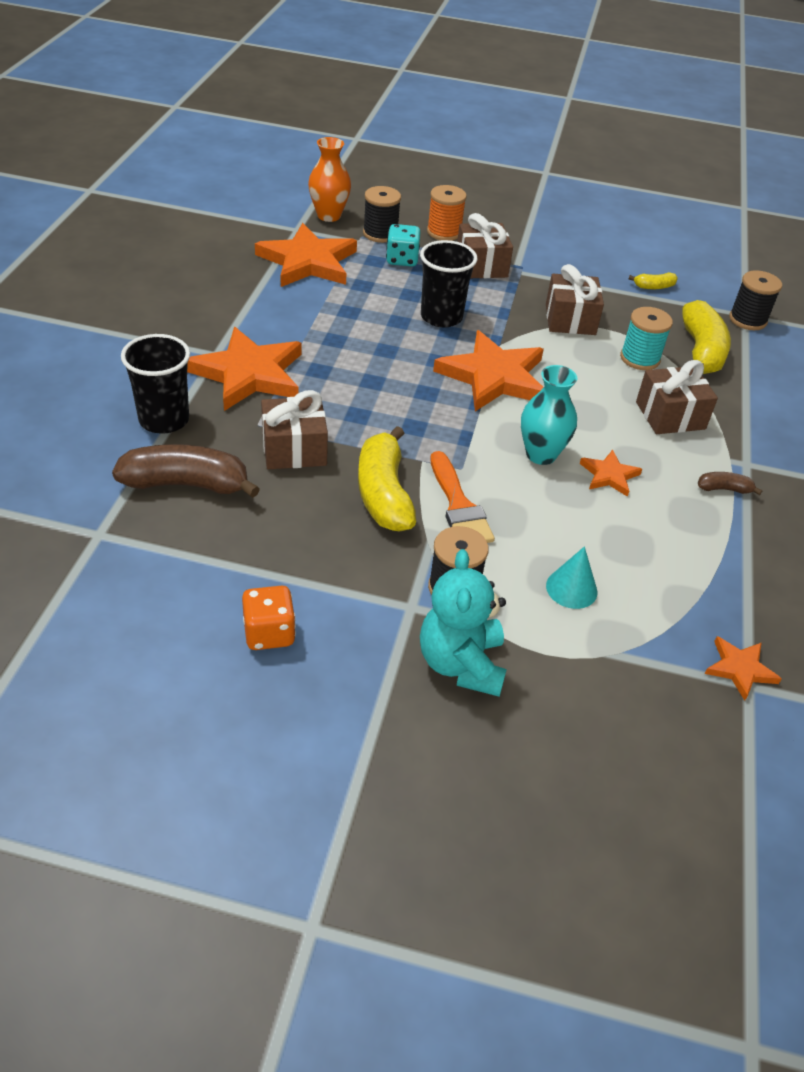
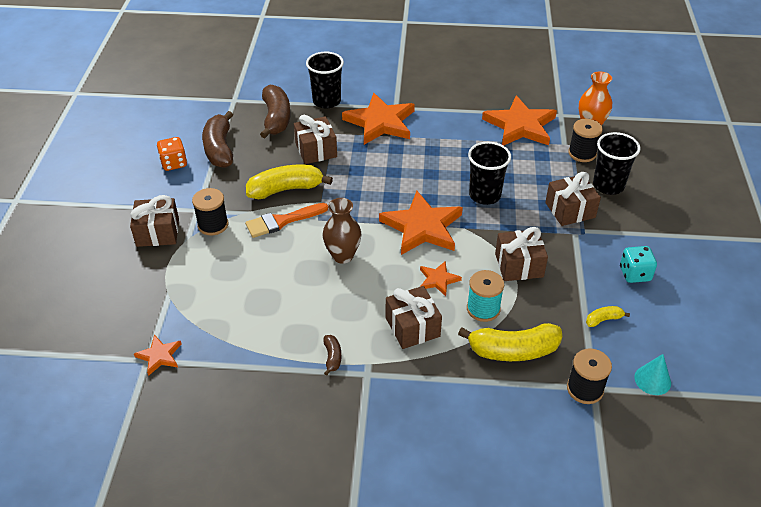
camera: 85 degrees right, 0 degrees up
(247, 565) = (219, 149): none -> brown banana
(402, 260) = (551, 168): turquoise dice -> turquoise dice (635, 274)
(444, 232) = (608, 185): orange spool -> black cup
(461, 664) = (158, 232): turquoise teddy bear -> brown gift
(541, 454) = (342, 256): turquoise vase -> brown vase
(571, 588) = (219, 275): turquoise cone -> turquoise cone (652, 380)
(609, 475) = (330, 291): orange star -> orange star (438, 280)
(654, 287) = (603, 320): yellow banana -> yellow banana turned 90 degrees clockwise

